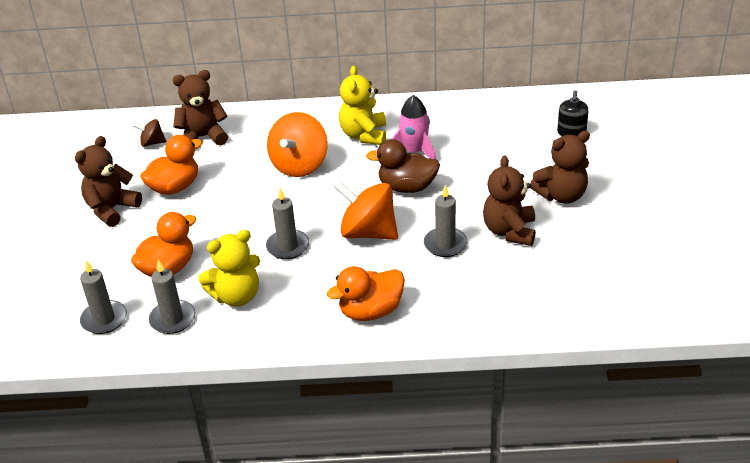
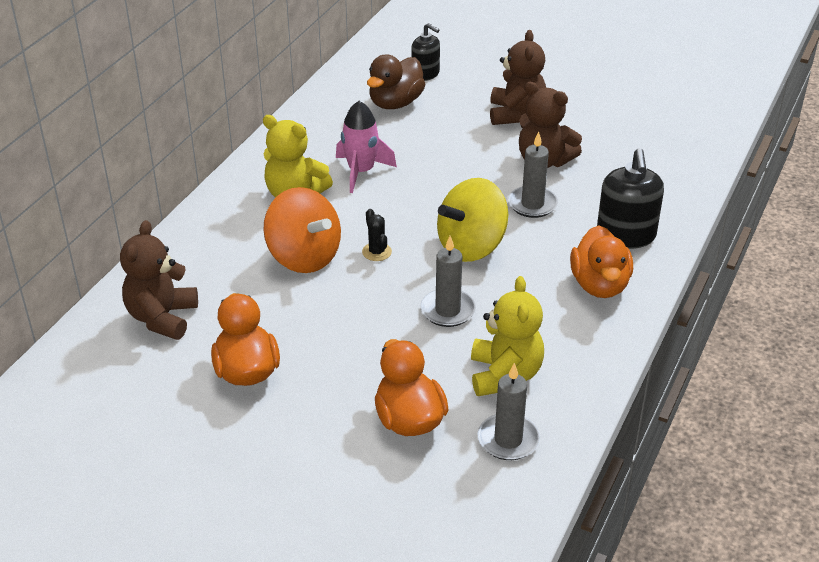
camera: 65 degrees left, 0 degrees up
(104, 319) = (464, 504): grey candle -> none
(112, 209) = (238, 443): brown teddy bear -> none
(152, 143) = (124, 367): brown spinning top -> none
(328, 193) = (376, 252): none -> black cactus
(368, 232) = (471, 246): orange spinning top -> yellow spinning top
(407, 187) = (418, 197): brown duck -> brown duck (395, 103)
(445, 306) = (625, 236): none -> black soap dispenser

